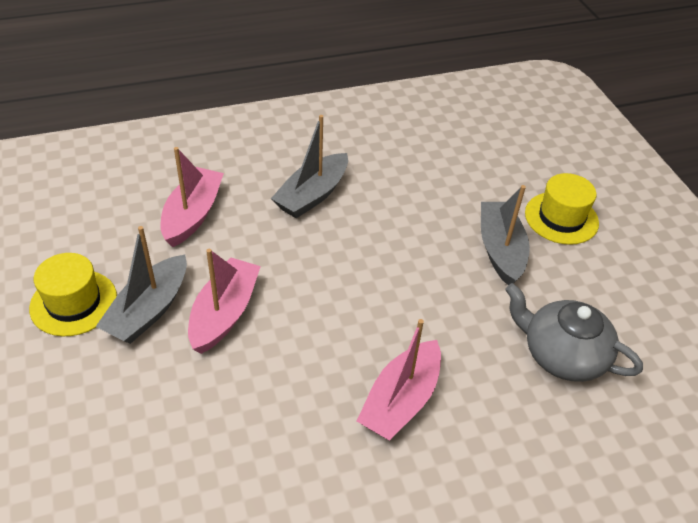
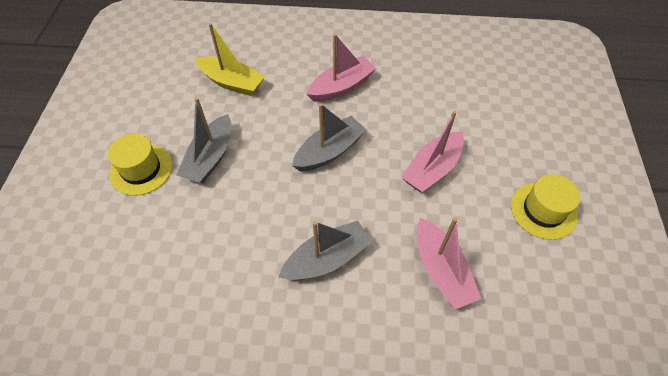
camera: 155 degrees left, 10 degrees up
(149, 310) = (486, 187): grey boat -> grey boat (329, 151)
(192, 215) = (441, 270): pink boat -> pink boat turned 60 degrees counterclockwise
(562, 354) = (232, 82): grey teapot -> yellow boat

